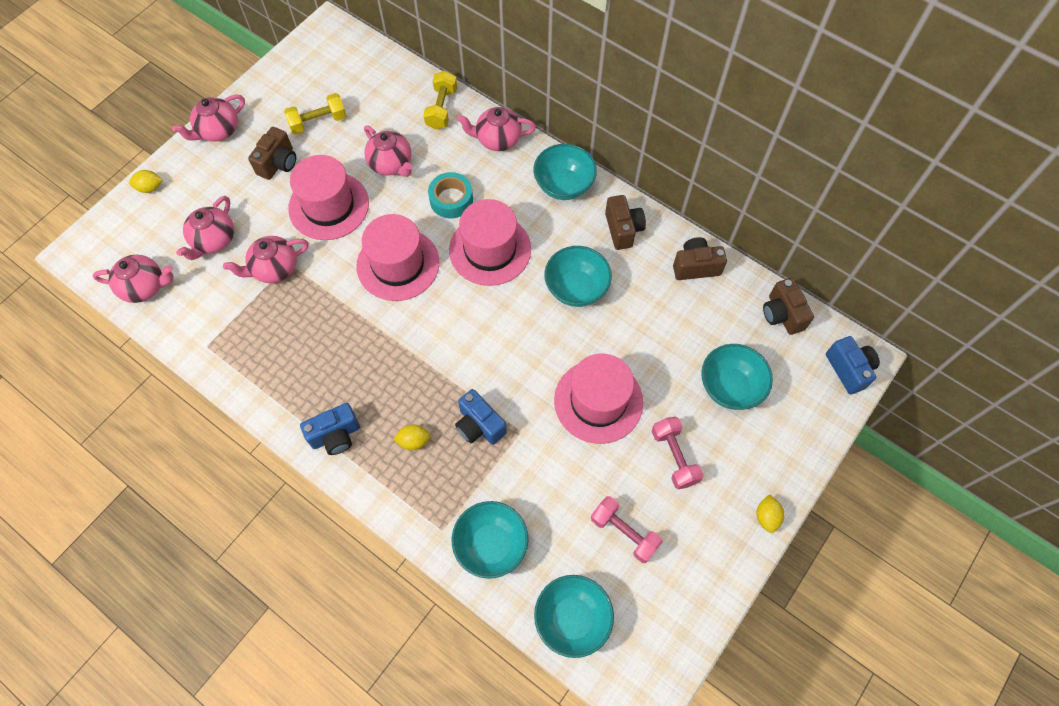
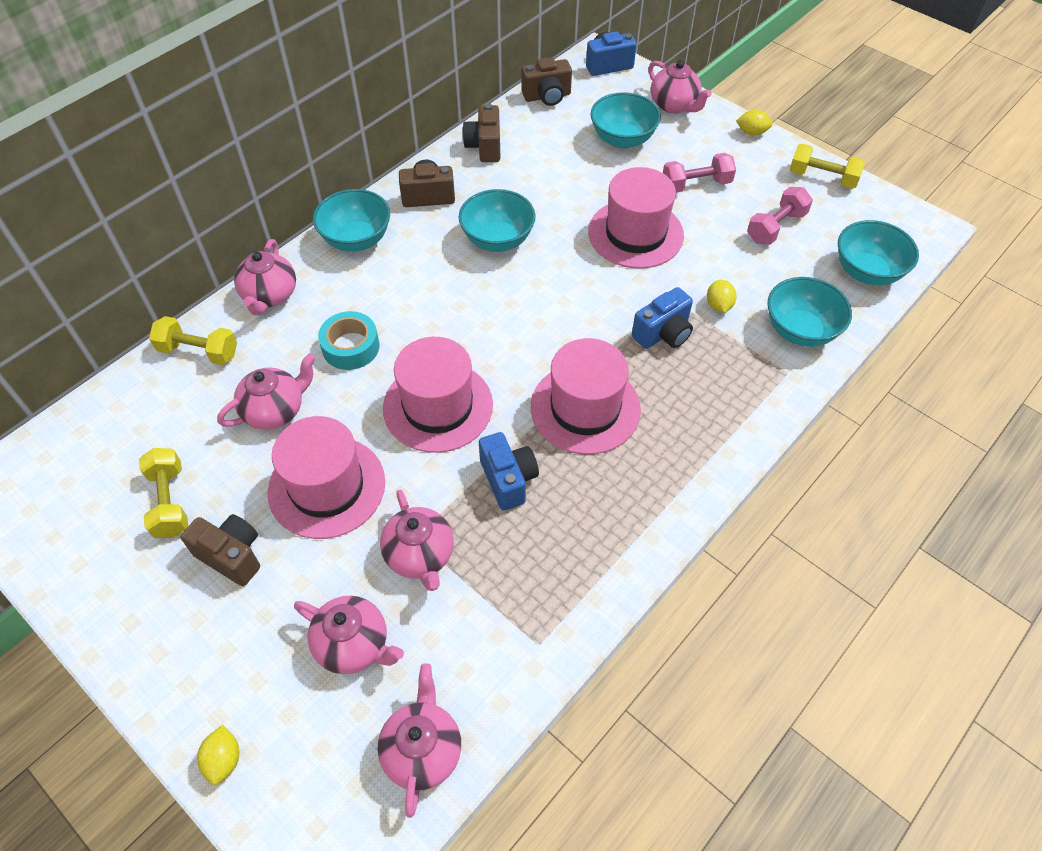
camera: 85 degrees left, 10 degrees down
(218, 131) = (137, 650): pink teapot -> pink teapot (674, 105)
(335, 435) = (677, 476): blue camera -> blue camera (508, 479)
(414, 441) = (683, 395): yellow lemon -> yellow lemon (718, 305)
(490, 249) = (433, 312): pink hat -> pink hat (585, 408)
(706, 587) = (822, 178): none -> yellow dumbbell

